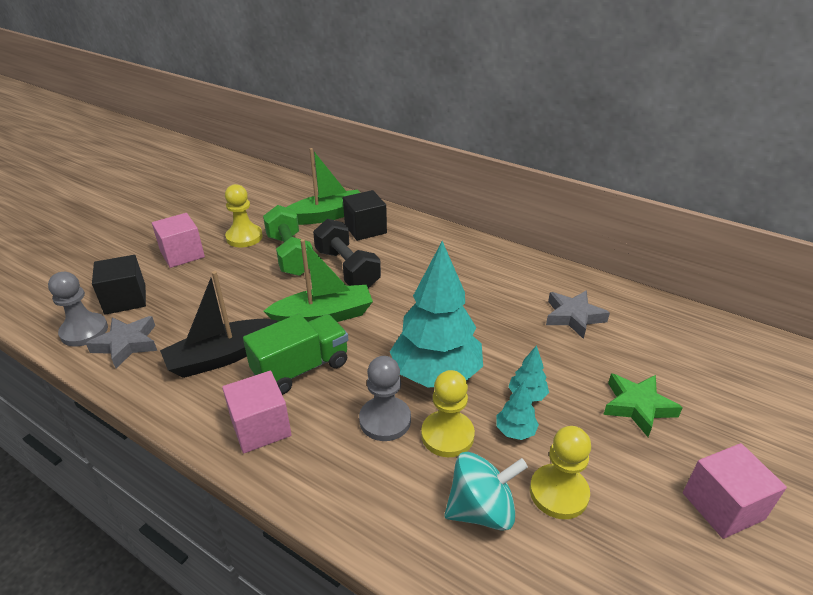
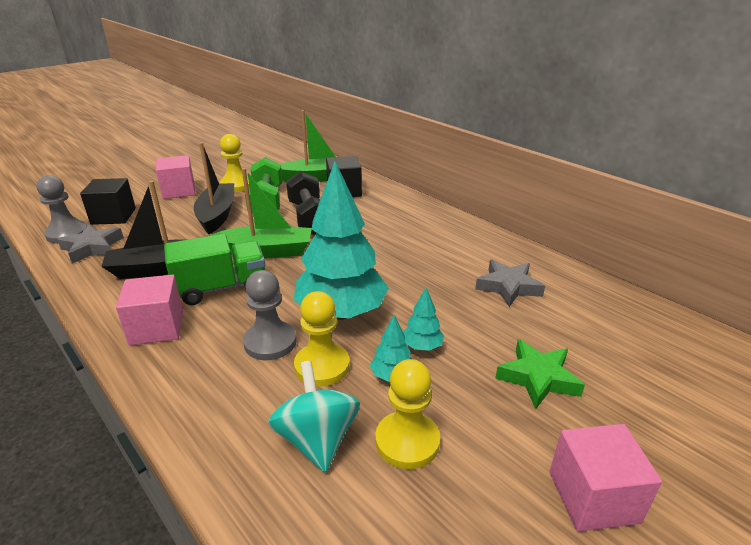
camera: 15 degrees right, 5 degrees down
(245, 279) = (217, 215): none -> black boat
(481, 510) = (317, 439): turquoise spinning top -> turquoise spinning top turned 105 degrees counterclockwise

